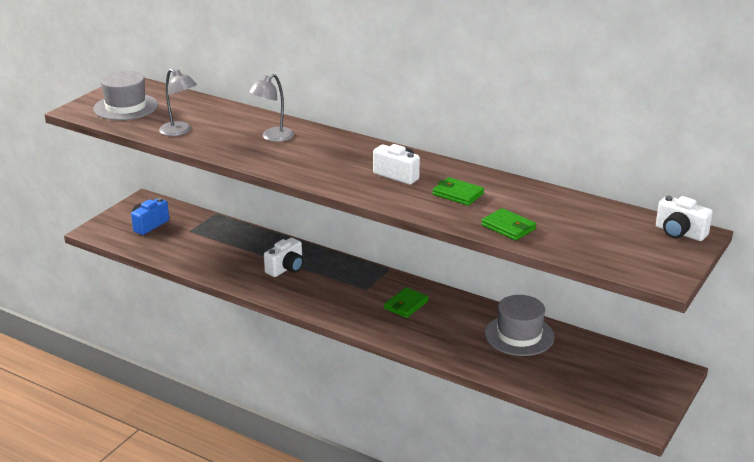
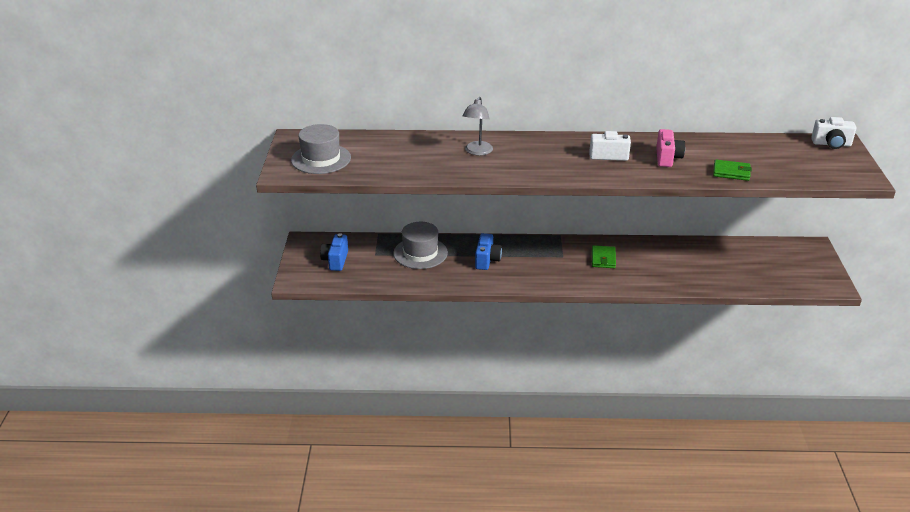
camera: 30 degrees left, 5 degrees up
(180, 131) = (398, 167): grey lamp -> none
(286, 268) = (487, 260): white camera -> blue camera
(458, 194) = (667, 158): green wallet -> pink camera
(519, 335) = (699, 254): grey hat -> grey hat (420, 253)

